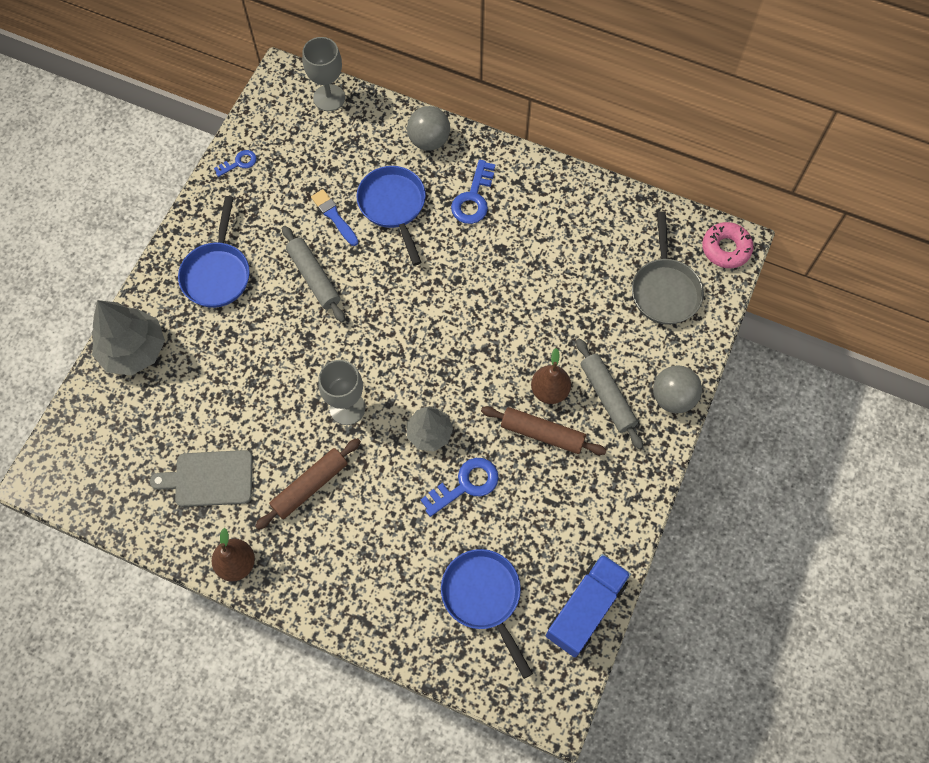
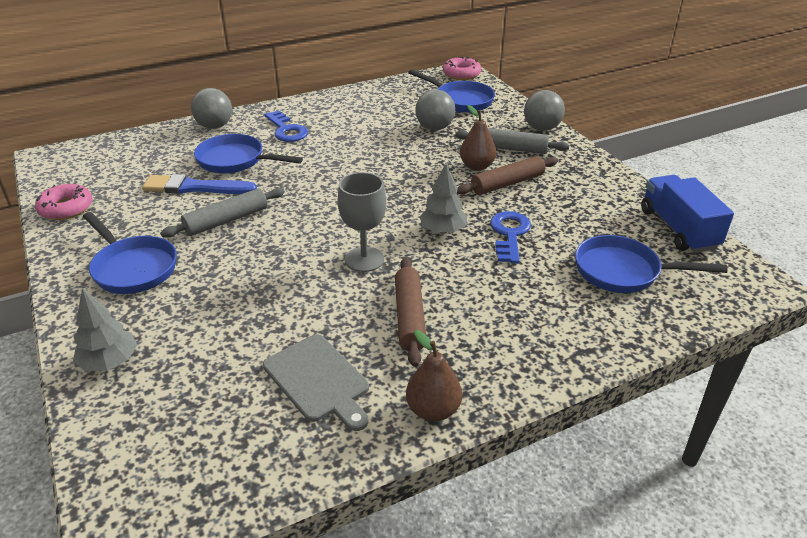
camera: 50 degrees left, 30 degrees down
(134, 350) = (109, 362): grey tree -> grey tree, size x0.63
(210, 478) = (318, 380): grey cutting board -> grey cutting board turned 75 degrees counterclockwise
(239, 163) = (66, 208): blue key -> pink donut
(314, 277) = (226, 220): grey rolling pin -> grey rolling pin turned 45 degrees counterclockwise
(329, 98) = (104, 146): grey goblet -> none
(334, 216) = (195, 187): blue brush -> blue brush, size x1.53
(587, 308) = (434, 128): none -> grey ball
(665, 290) = (460, 100): grey pan -> blue pan

